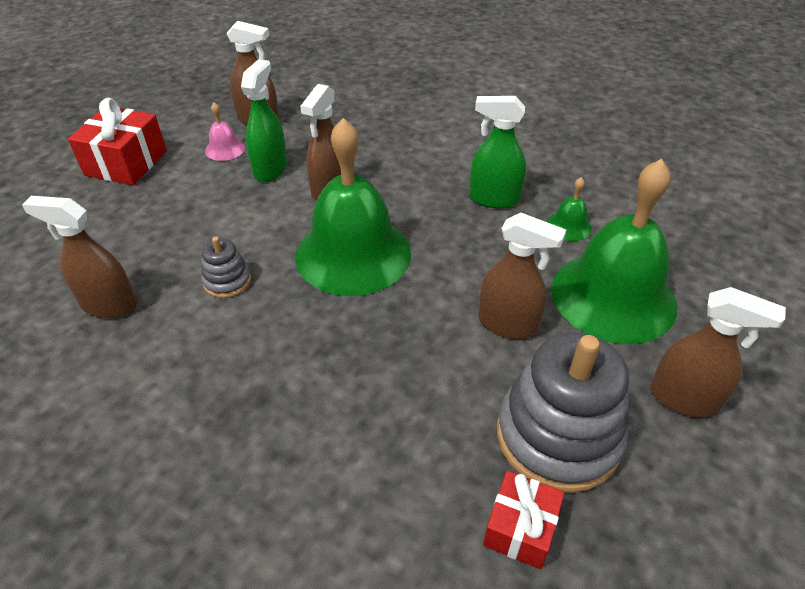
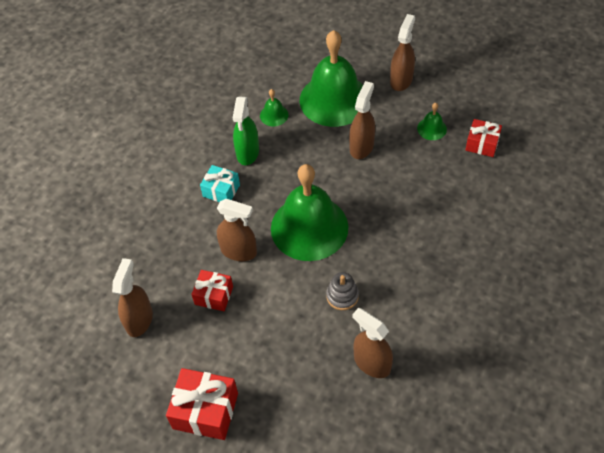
camera: 90 degrees left, 10 degrees up
(109, 304) = (372, 363): brown spray bottle -> brown spray bottle turned 120 degrees clockwise
(225, 149) = (185, 336): pink bell -> none
(270, 169) = (214, 295): green spray bottle -> red gift
(429, 175) = (221, 190): none -> turquoise gift
(558, 436) = (432, 128): grey stacking toy -> green bell

